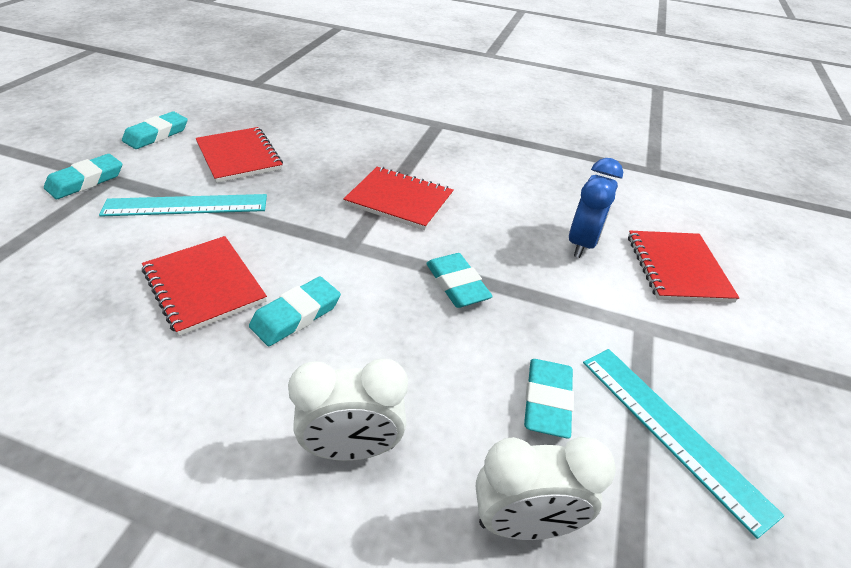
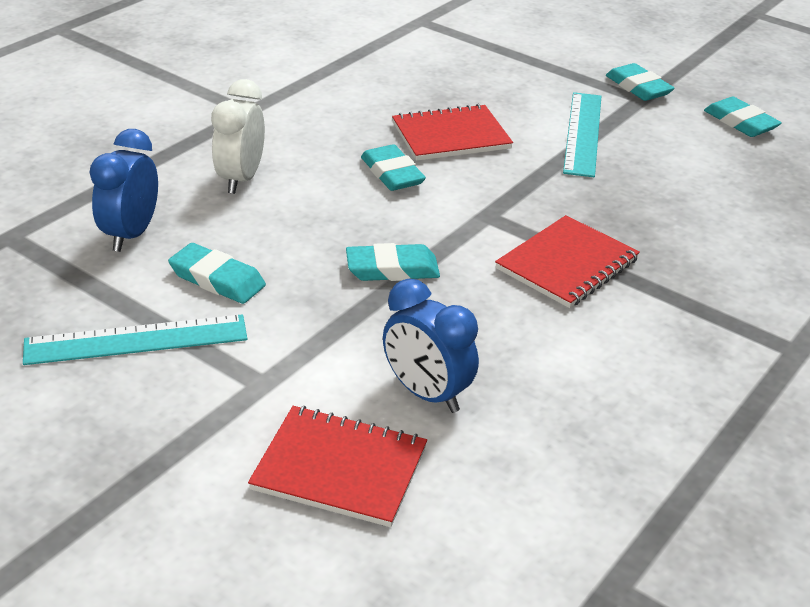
camera: 110 degrees right, 5 degrees down
(239, 156) = (685, 168): red notebook -> none
(524, 523) = (131, 235): white clock -> blue clock

